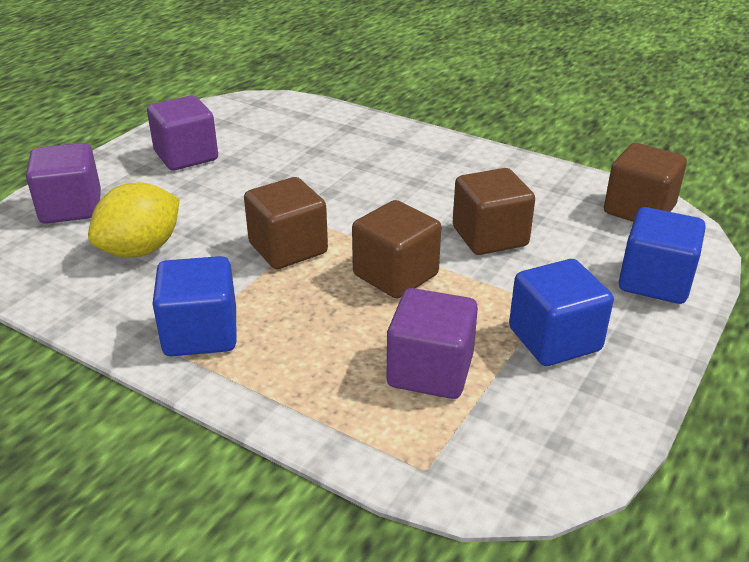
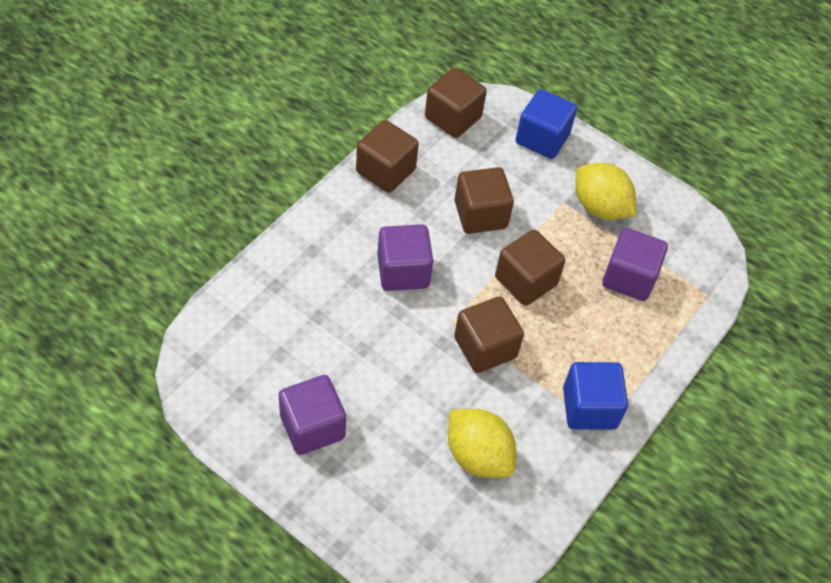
camera: 90 degrees left, 20 degrees up
(71, 208) = (401, 522): purple cube -> purple cube (403, 271)
(523, 172) = (385, 171): none -> brown cube
(554, 339) = (600, 207): blue cube -> yellow lemon

